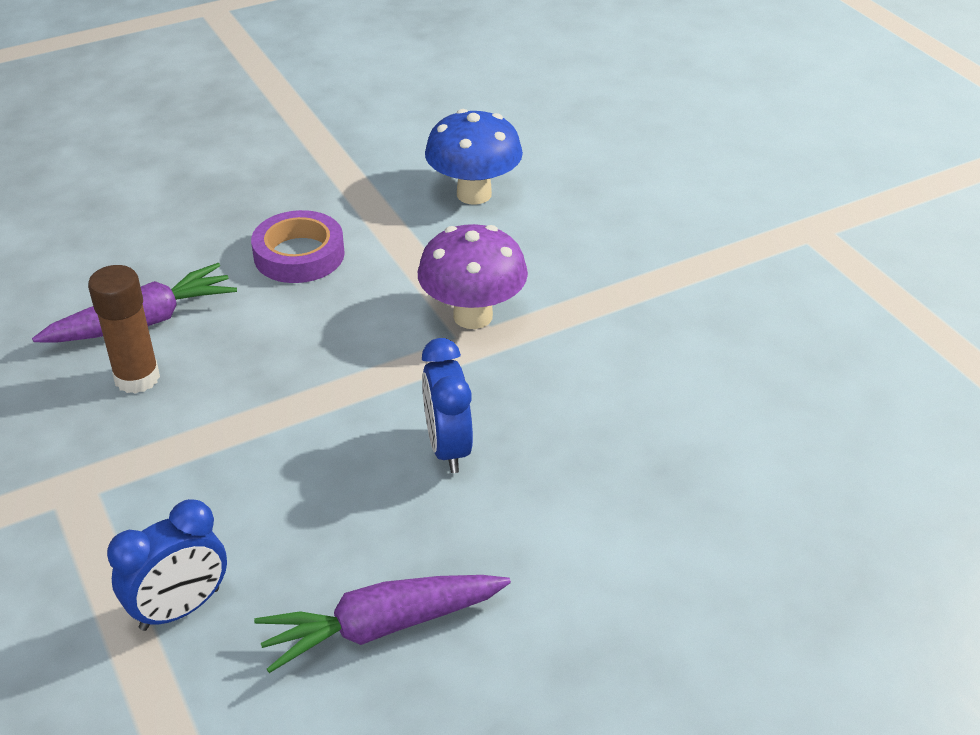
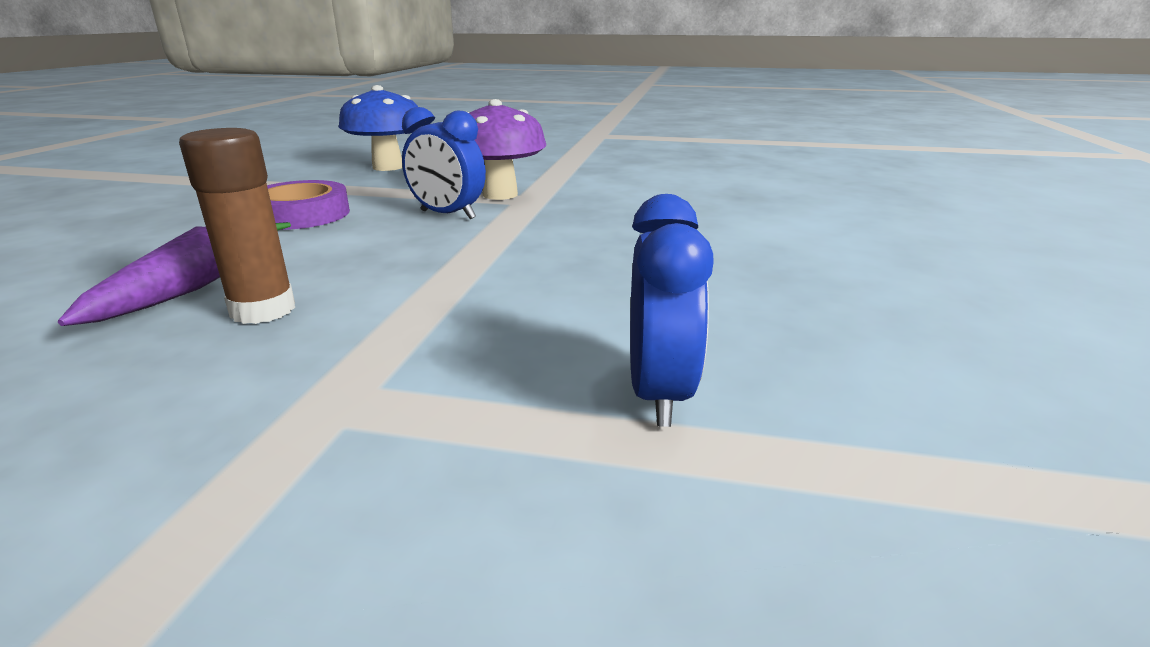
camera: 50 degrees left, 15 degrees down
(381, 627) = (804, 306): purple carrot -> none
(448, 448) = (620, 233): blue clock -> blue clock (447, 215)

